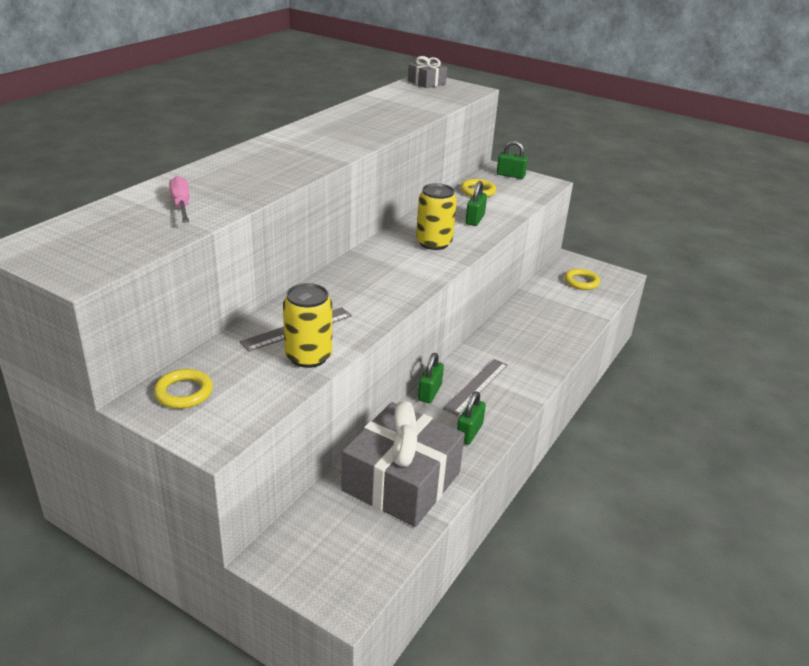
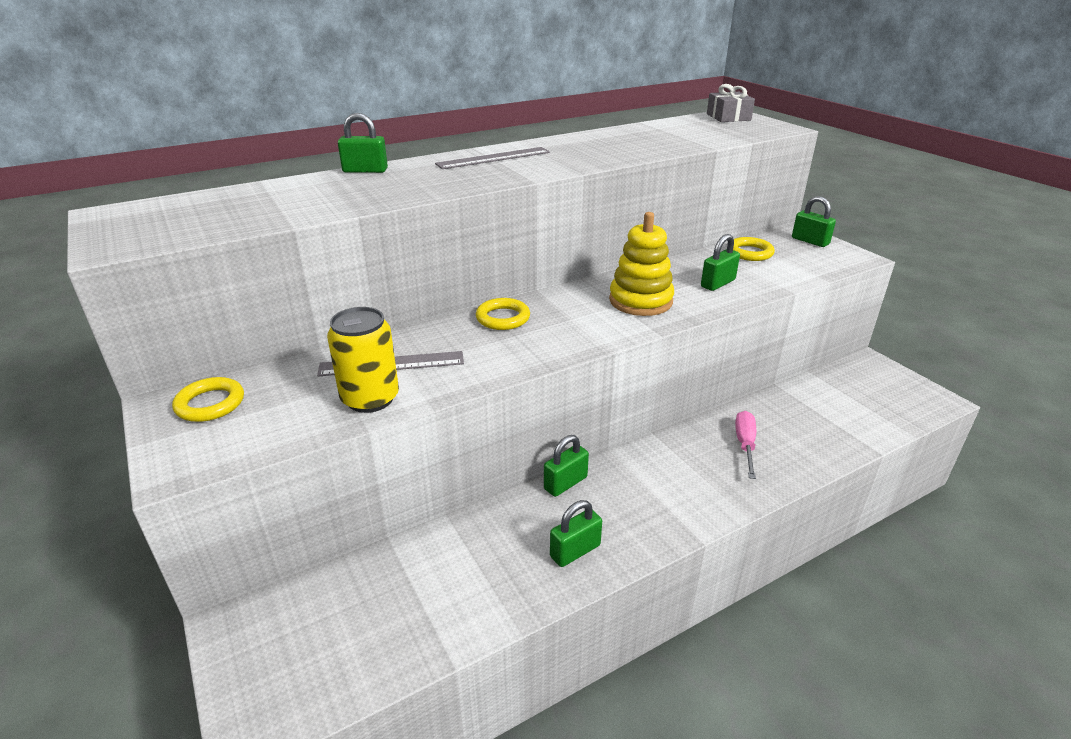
camera: 30 degrees right, 0 degrees up
(181, 205) = (302, 199): pink screwdriver -> pink screwdriver (745, 444)
(197, 171) = (365, 170): none -> green padlock
(401, 481) = (444, 587): grey gift -> none
(434, 243) = (640, 301): yellow can -> yellow stacking toy
(476, 386) = (629, 492): grey ruler -> grey ruler (493, 158)
(581, 282) = (869, 394): yellow ring -> yellow ring (503, 318)

